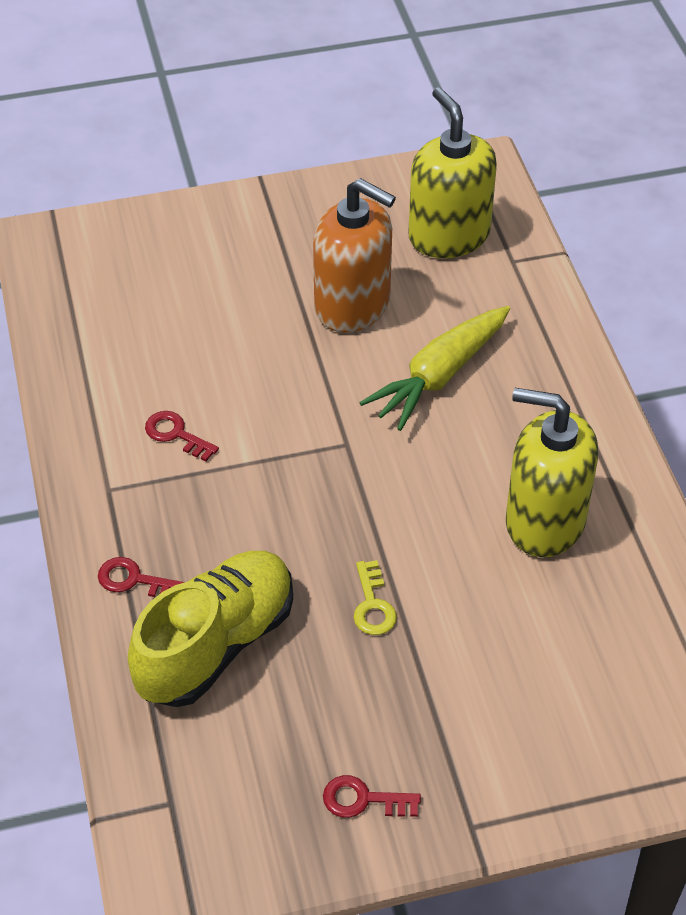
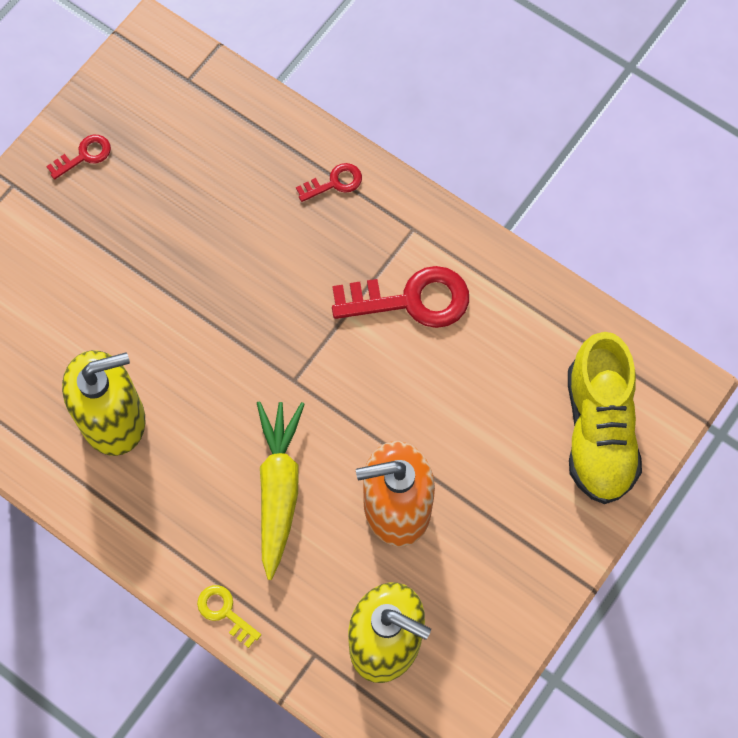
camera: 140 degrees right, 20 degrees up
(176, 434) = (411, 299): red key -> red key, size x1.98
(216, 644) = (247, 180): yellow shoe -> yellow shoe (598, 431)
(373, 605) = (176, 274): yellow key -> yellow key (224, 612)

